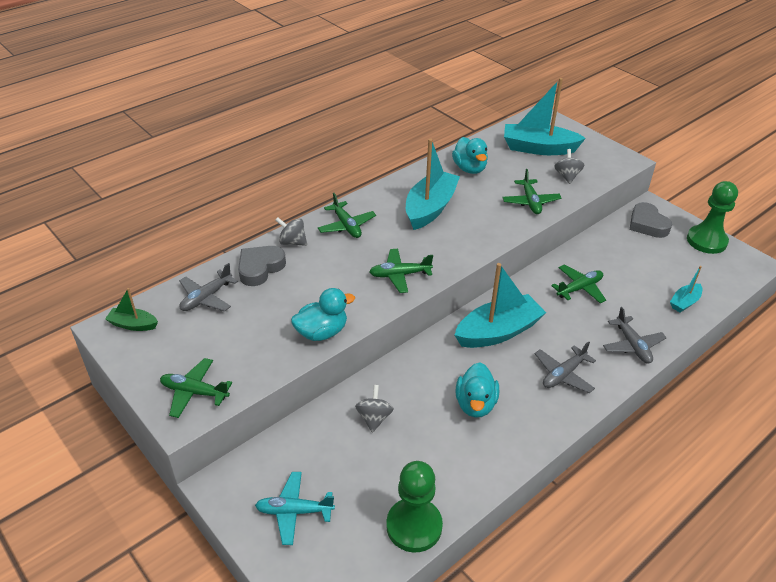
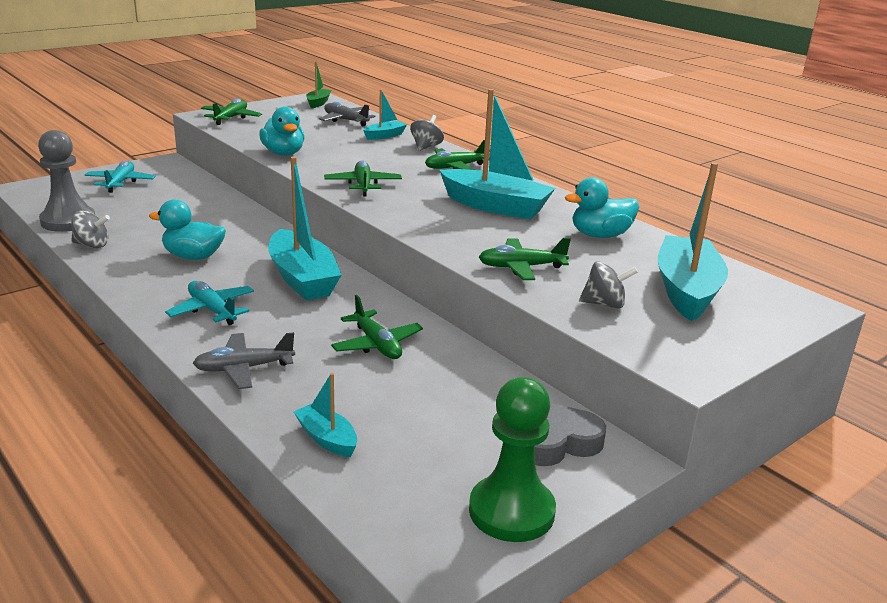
camera: 90 degrees right, 15 degrees down
(260, 268) = (384, 136): grey heart -> turquoise boat
(374, 418) = (202, 212): grey spinning top -> grey spinning top (92, 245)
(414, 526) = (68, 221): green pawn -> grey pawn
(563, 374) = (212, 310): grey plane -> turquoise plane

